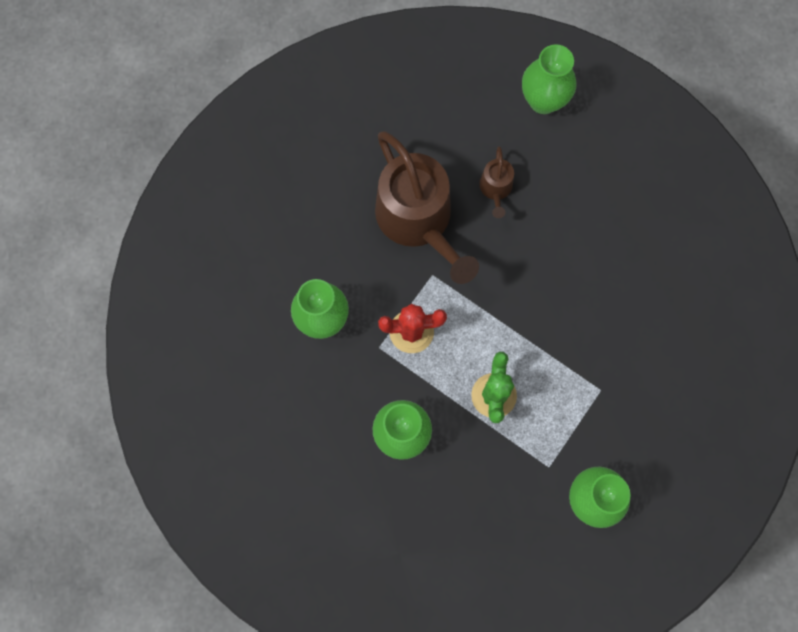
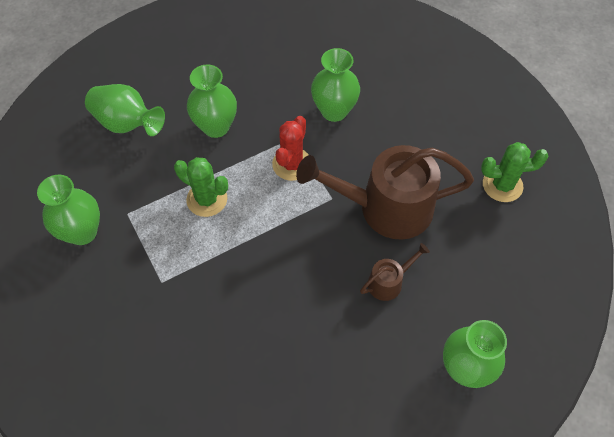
camera: 115 degrees right, 15 degrees down
(341, 125) = (502, 185): none -> green cactus
(444, 535) = (127, 124): none -> green vase
(496, 188) = (388, 282): brown watering can -> brown watering can turned 120 degrees clockwise

